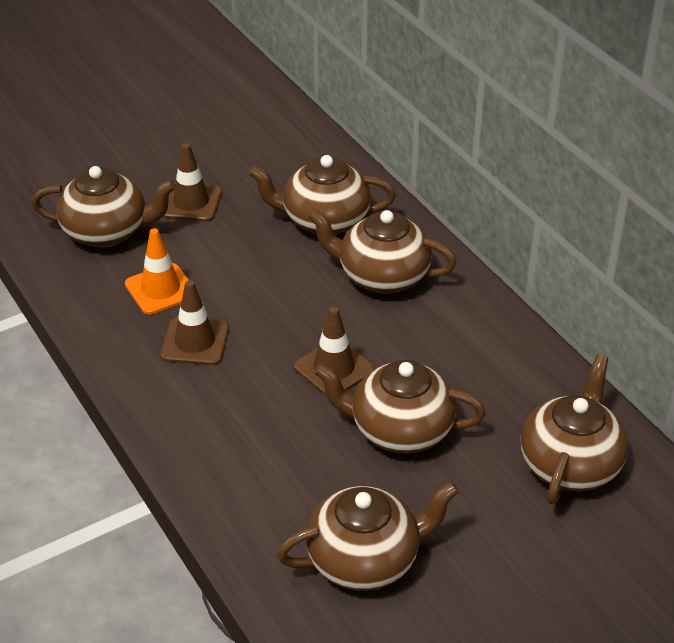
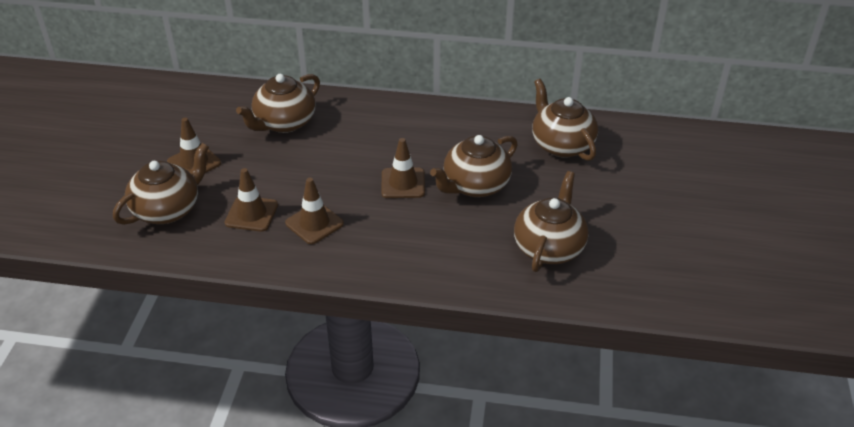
camera: 50 degrees left, 0 degrees up
(160, 289) = (251, 214): orange traffic cone -> brown traffic cone
(382, 276) = (356, 128): brown teapot -> none

